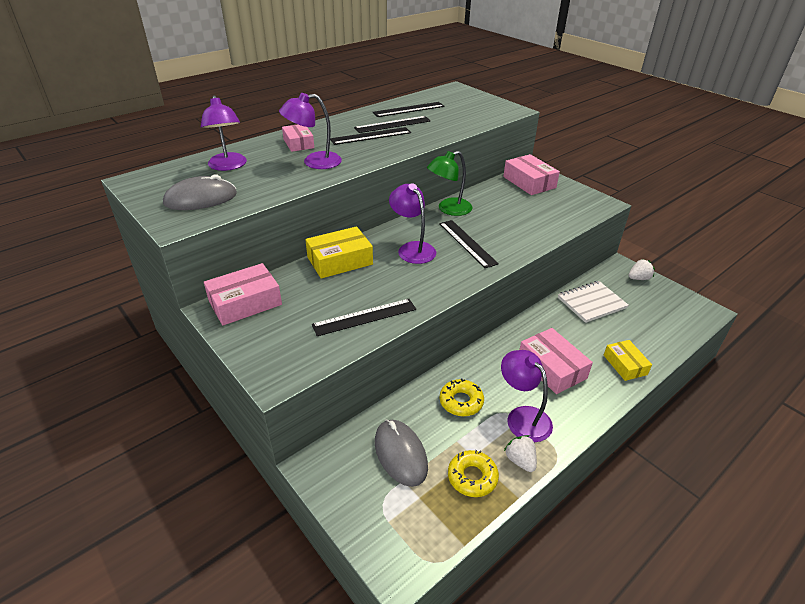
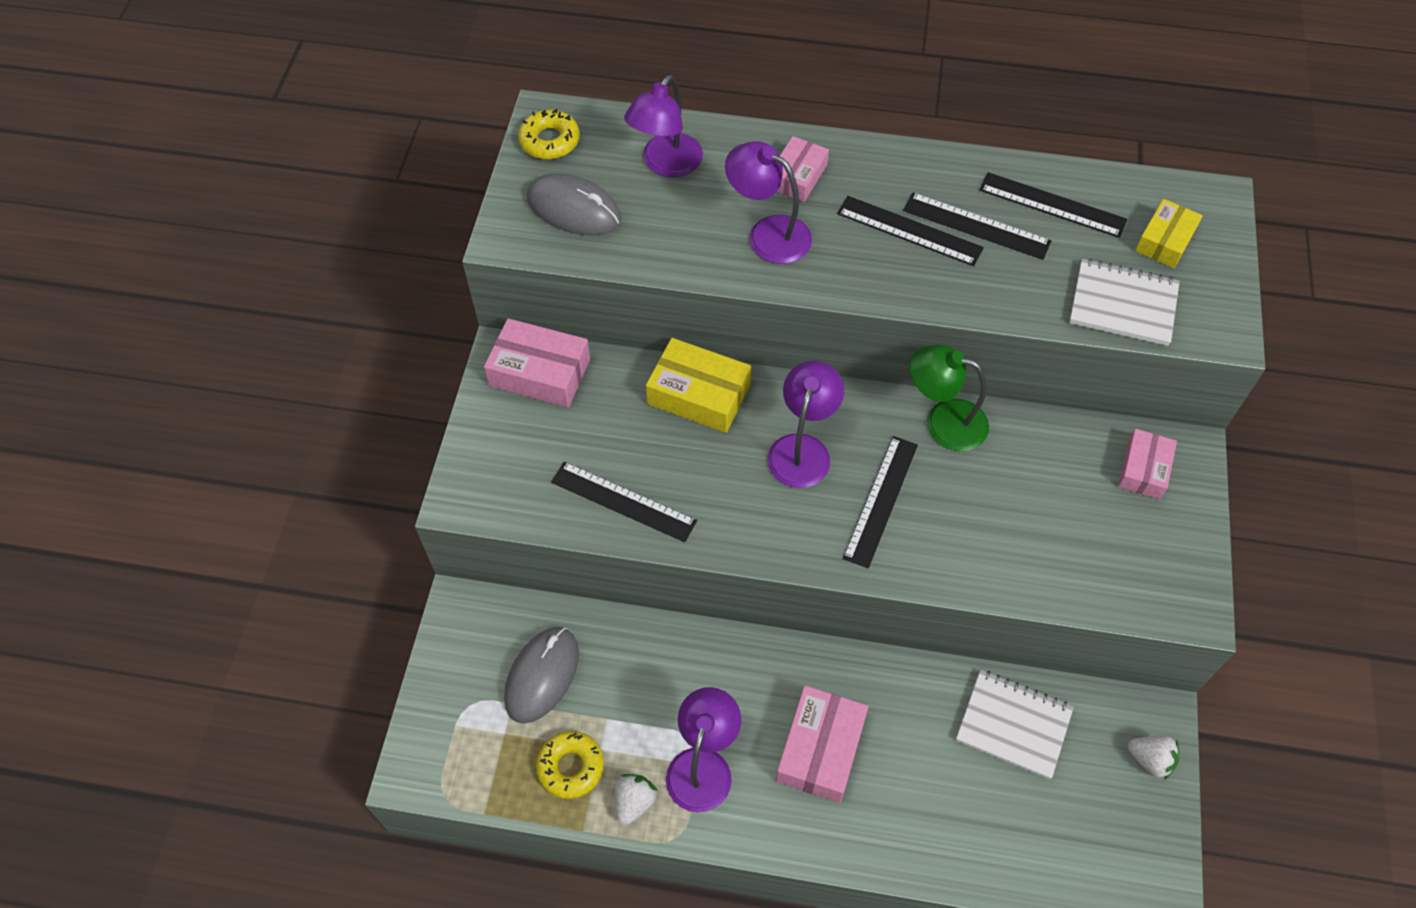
camera: 50 degrees right, 20 degrees up
(461, 401) = (668, 683): yellow donut -> yellow donut (549, 141)
(475, 118) = (1123, 304): none -> white notebook
(529, 182) = (1143, 469): pink box -> pink box, size x0.65
(625, 365) = (912, 837): yellow box -> yellow box (1165, 241)

